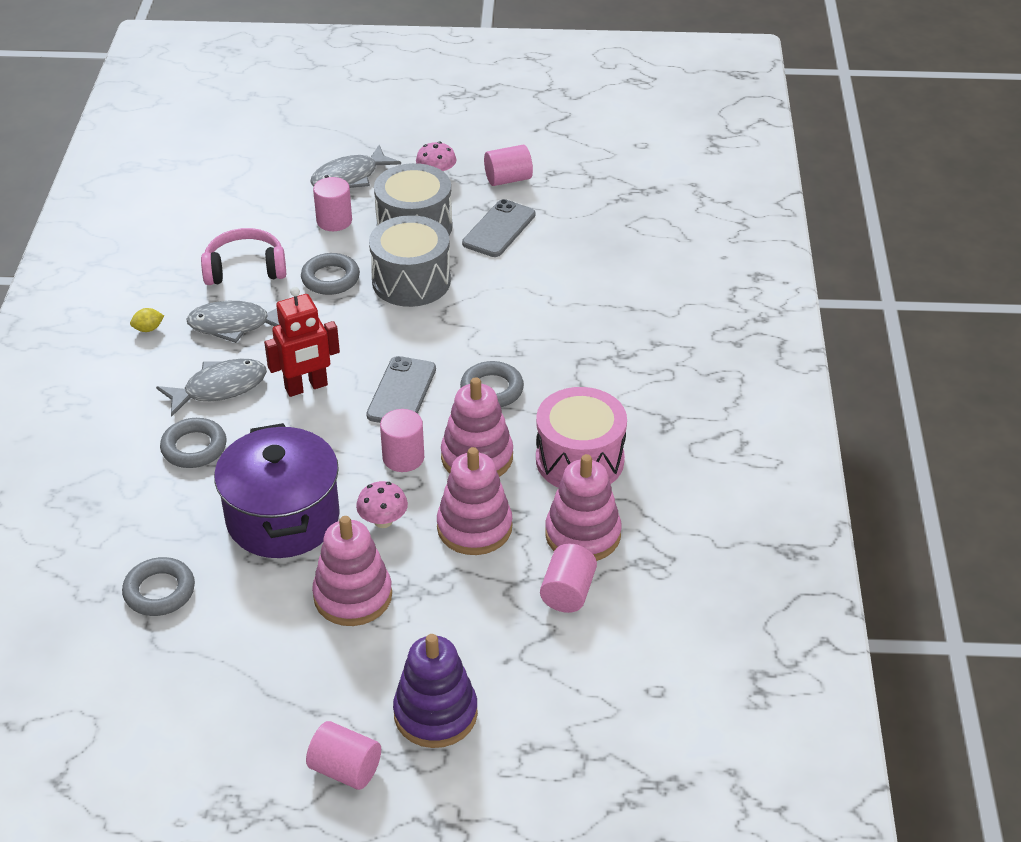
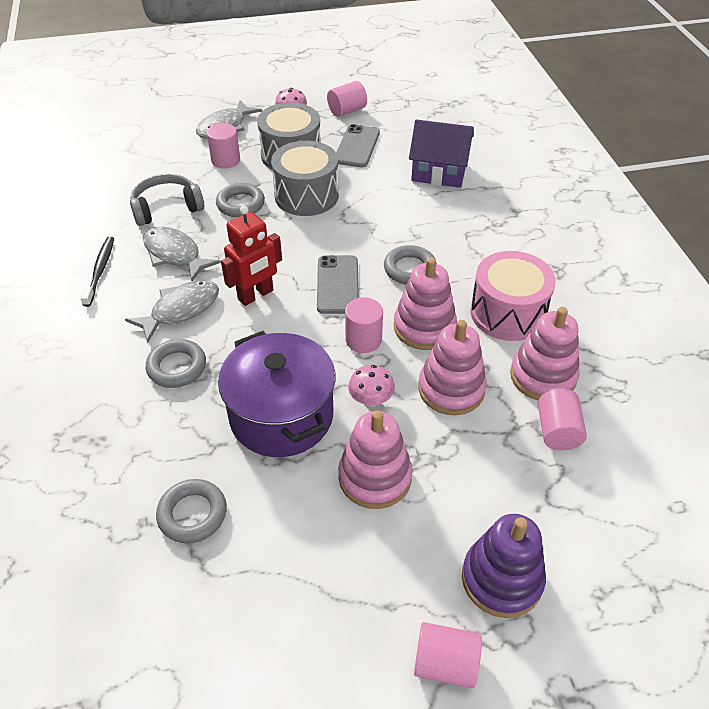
camera: 15 degrees left, 5 degrees up
(148, 329) = (100, 271): yellow lemon -> black toothbrush
(235, 325) = (175, 254): grey fish -> grey fish turned 60 degrees clockwise
(245, 269) = (167, 208): pink headphones -> grey headphones
(584, 278) = (439, 172): none -> purple house

